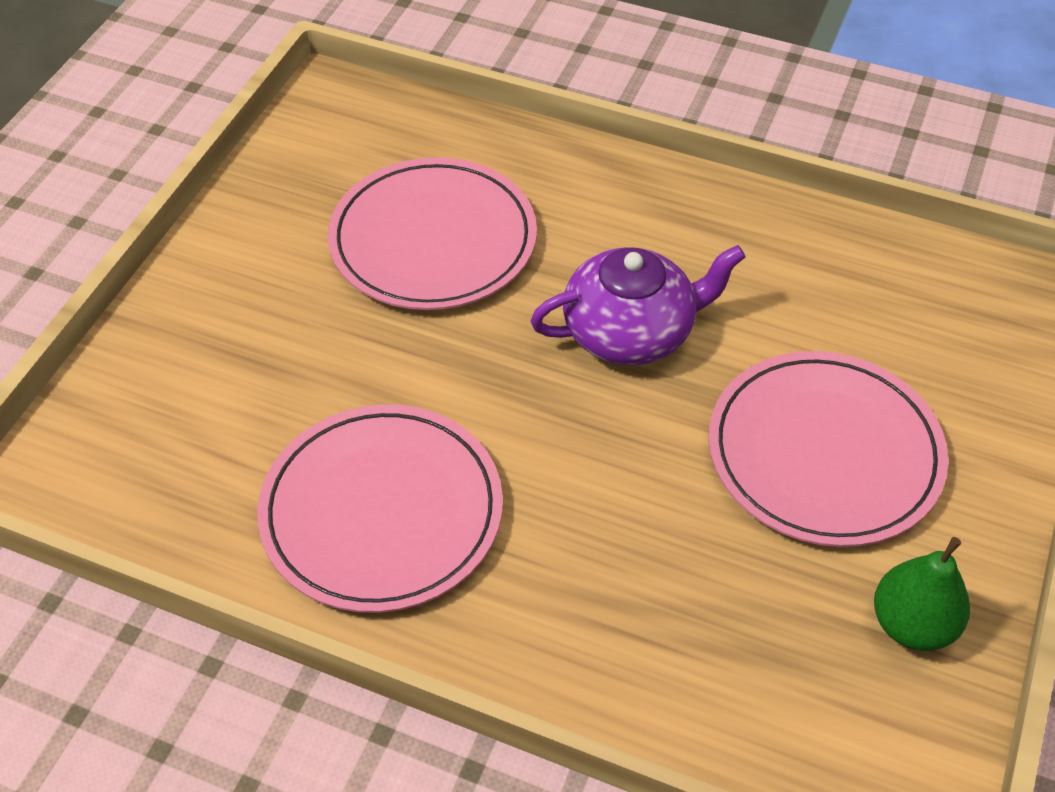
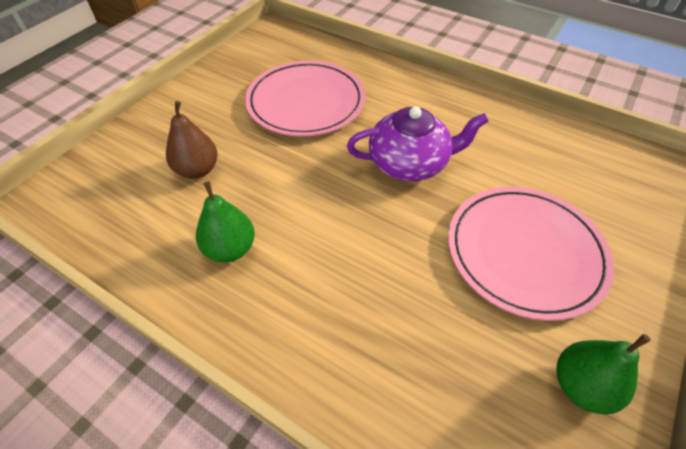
camera: 10 degrees right, 0 degrees up
(285, 390) = (197, 170): none -> brown pear
(382, 512) = (230, 249): pink plate -> green pear

